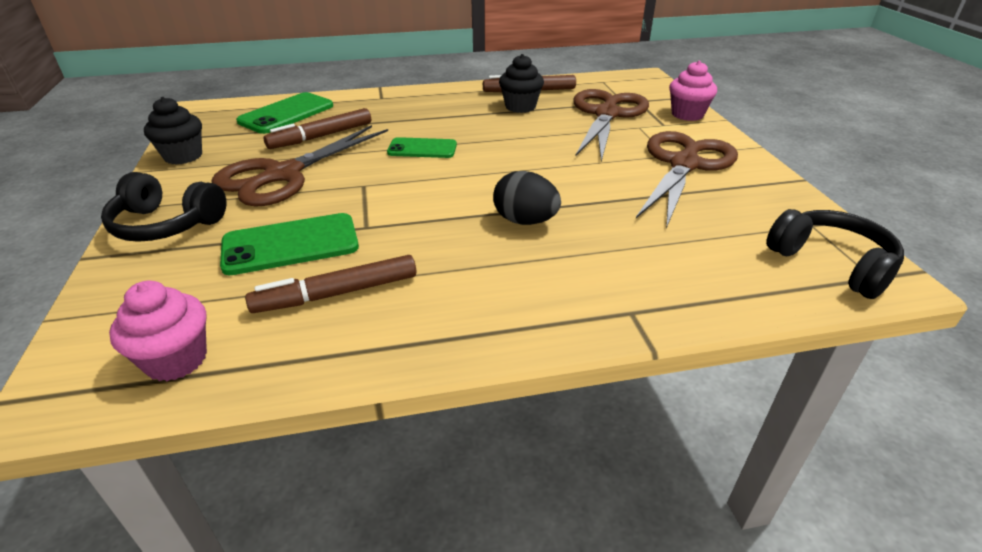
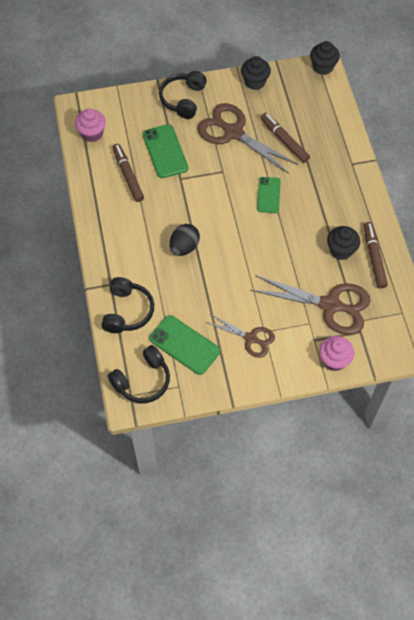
camera: 90 degrees right, 25 degrees up
(198, 109) = (322, 67): none -> black cupcake
(286, 114) = (318, 115): green phone -> green phone (184, 345)
(684, 164) = (251, 338): brown scissors -> brown scissors, size x0.58
(689, 285) = (127, 311): none -> black headphones

